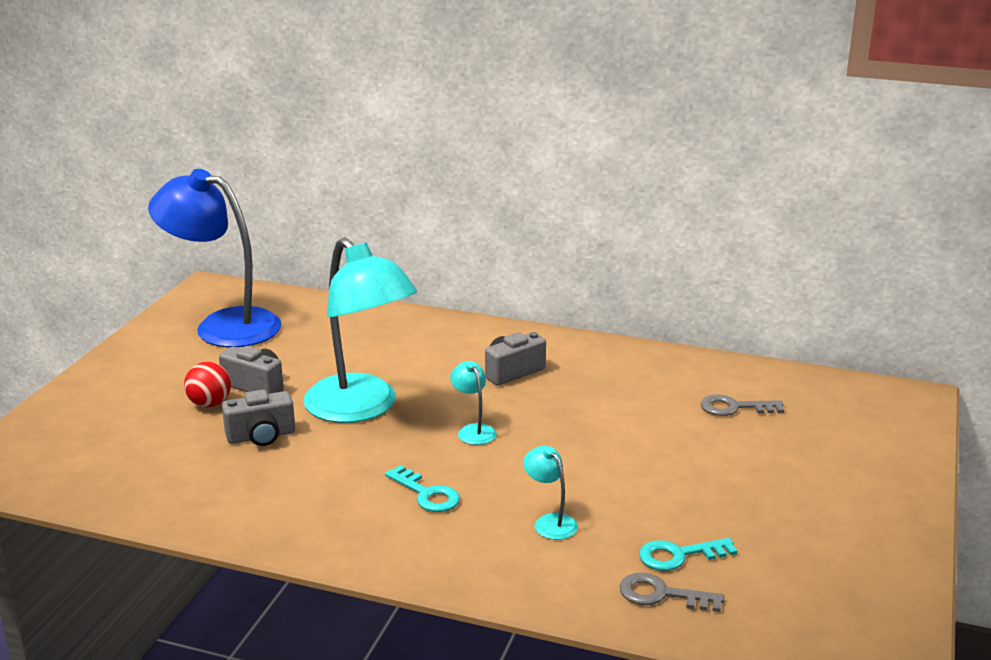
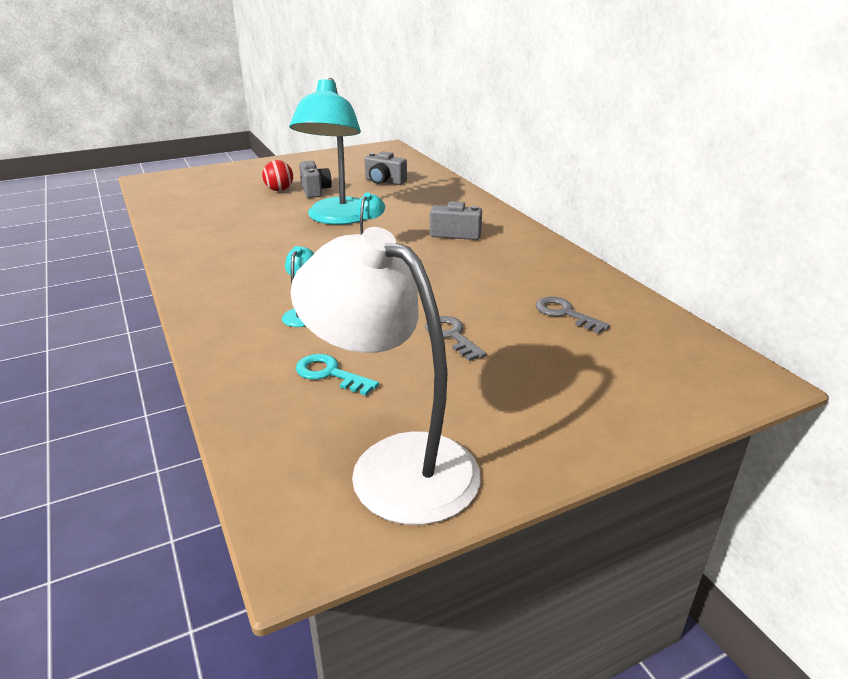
camera: 45 degrees right, 5 degrees up
(223, 325) = (358, 163): blue lamp -> none
(261, 436) = (268, 211): grey camera -> grey camera (384, 181)
(427, 494) = (277, 268): turquoise key -> none
(662, 595) = (269, 388): grey key -> grey key (451, 336)
(842, 585) = (394, 464): none -> white lamp

